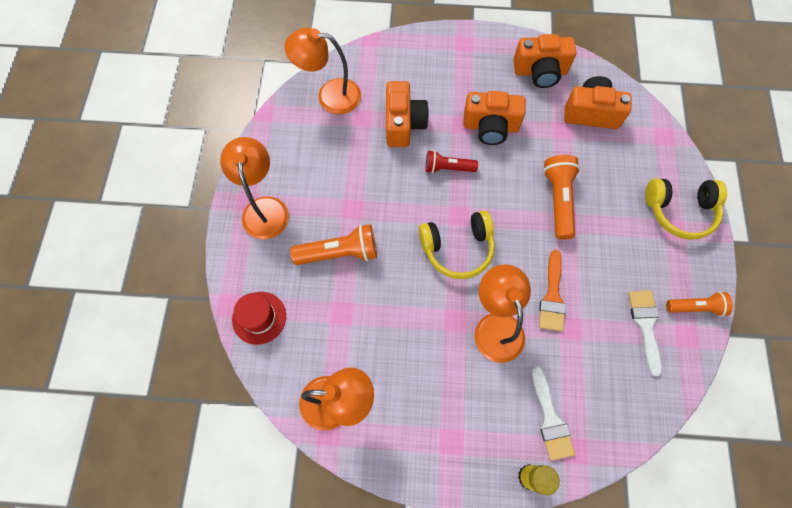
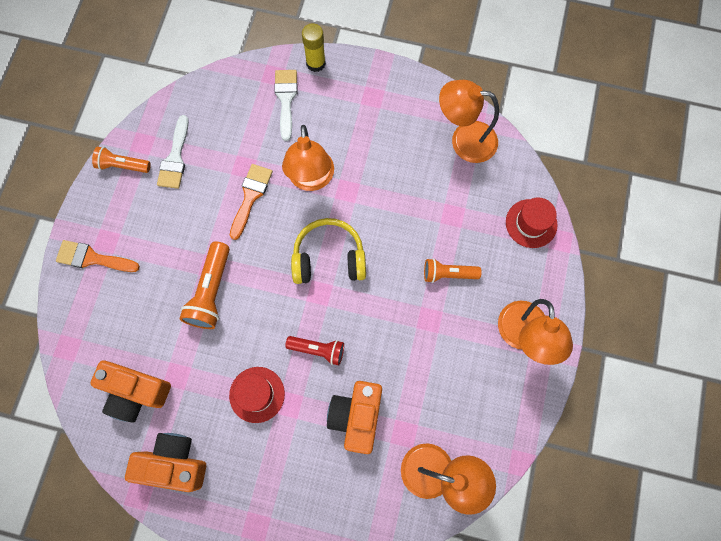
camera: 170 degrees left, 5 degrees up
(339, 252) = (448, 274): orange flashlight -> orange flashlight, size x0.65
(490, 127) = (257, 394): orange camera -> red hat
(679, 211) = (92, 258): yellow headphones -> orange brush

